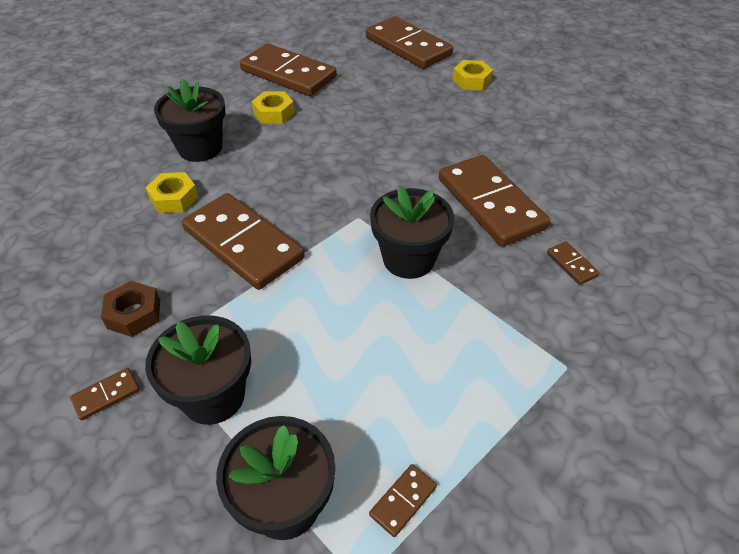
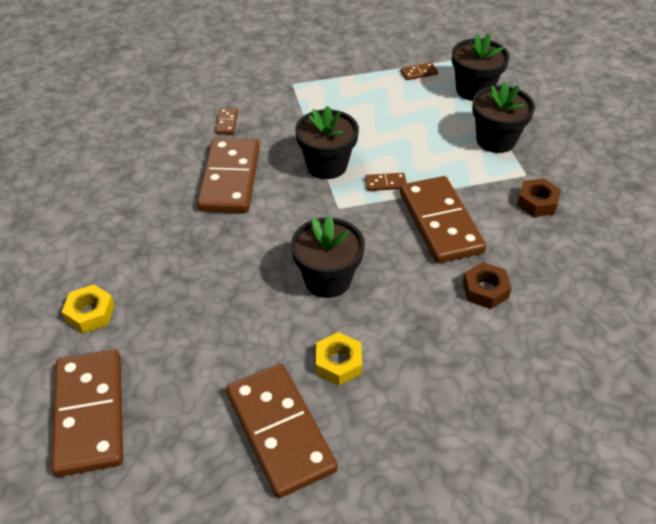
camera: 150 degrees left, 0 degrees up
(106, 395) = (560, 162): brown domino -> brown domino (385, 183)
(174, 198) = (485, 290): yellow nut -> brown nut
(200, 148) = (441, 344): black flower pot -> black flower pot (327, 279)

